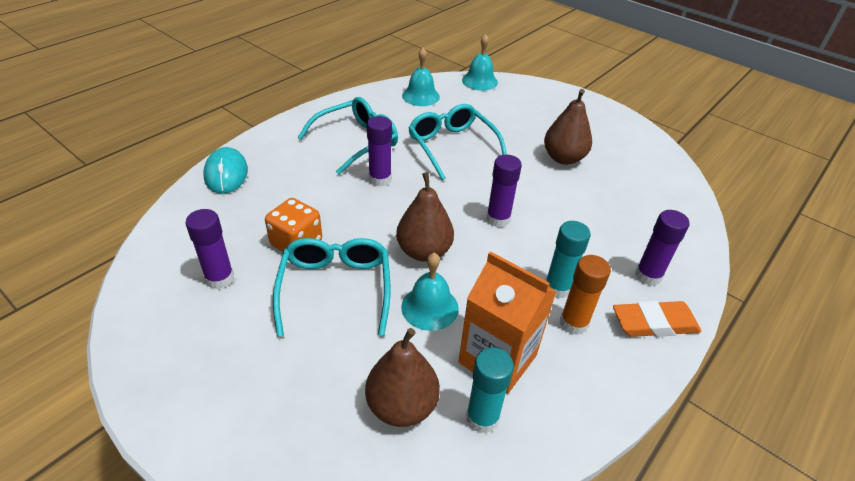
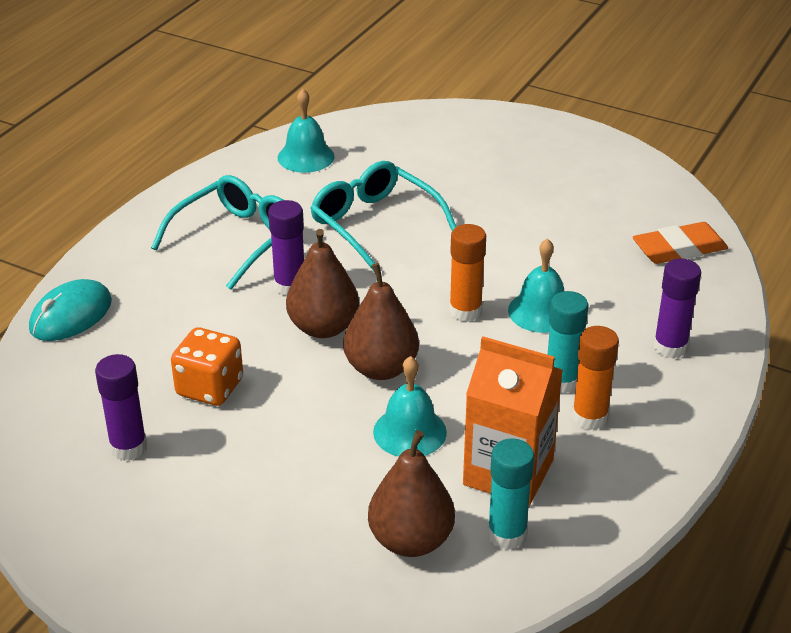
camera: 10 degrees left, 5 degrees down
(226, 174) = (71, 315): turquoise mouse -> turquoise mouse turned 60 degrees clockwise
(335, 288) = (283, 431): turquoise glasses -> none
(479, 81) = (385, 119): turquoise bell -> turquoise bell (541, 311)
(498, 219) = (465, 311): purple glue stick -> orange glue stick
(563, 158) = (533, 215): brown pear -> brown pear (323, 327)
(654, 323) = (685, 400): orange eraser -> orange eraser (679, 249)

